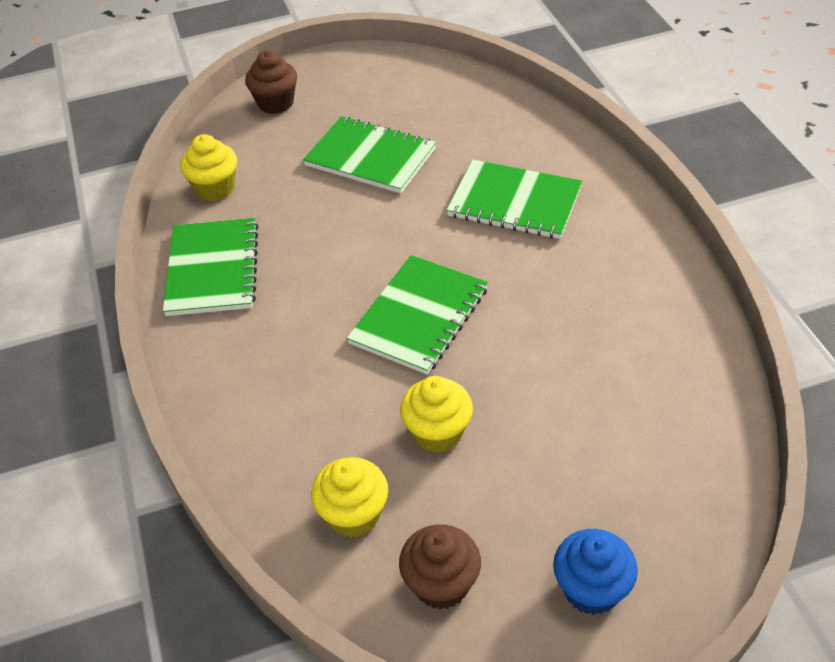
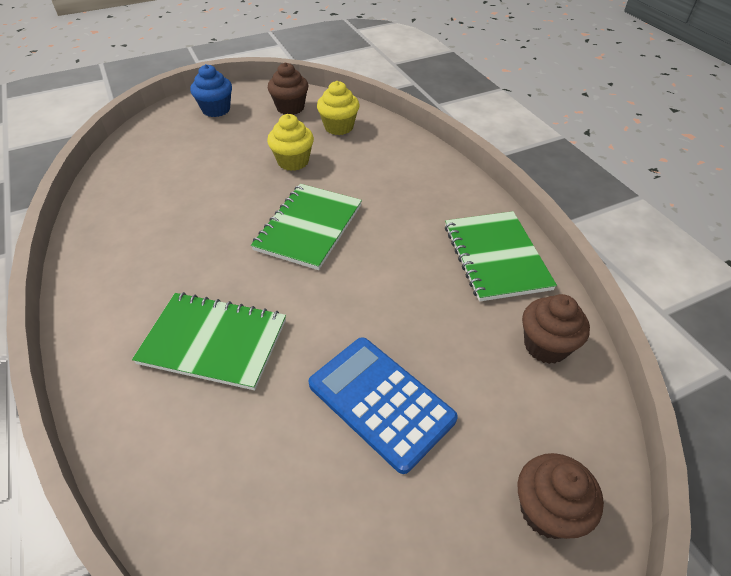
camera: 170 degrees right, 0 degrees up
(215, 188) = (545, 346): yellow cupcake -> brown cupcake
(370, 157) = (381, 401): green notebook -> blue calculator

